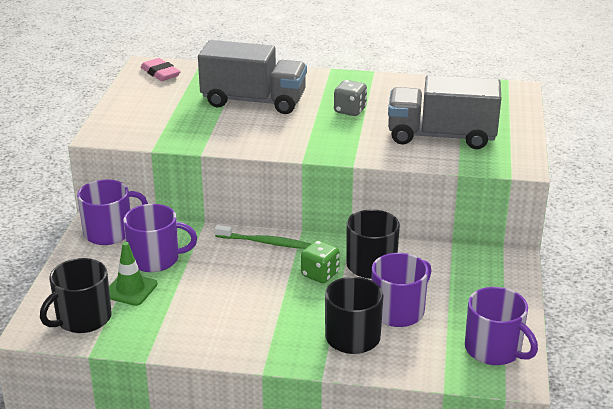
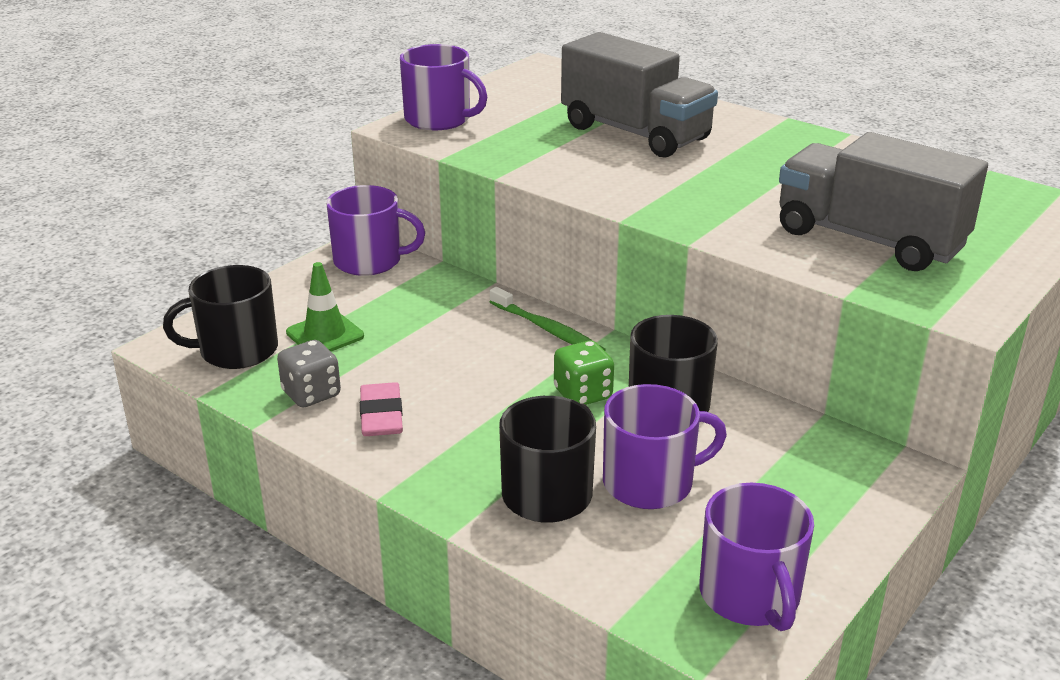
camera: 30 degrees right, 0 degrees up
(156, 259) = (391, 308): purple mug -> purple mug (439, 119)
(160, 73) = (551, 77): pink eraser -> pink eraser (381, 415)
(350, 110) = (760, 174): grey dice -> grey dice (311, 394)

